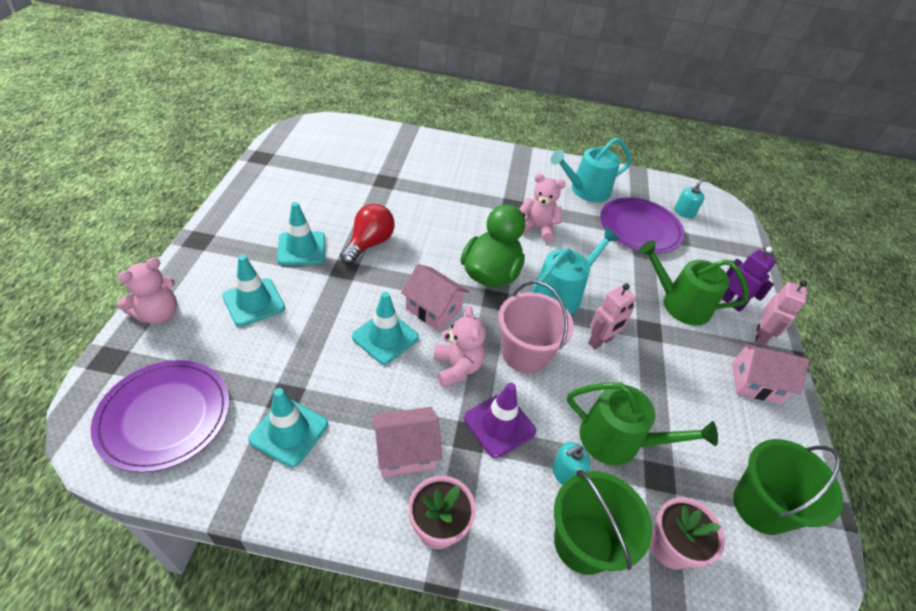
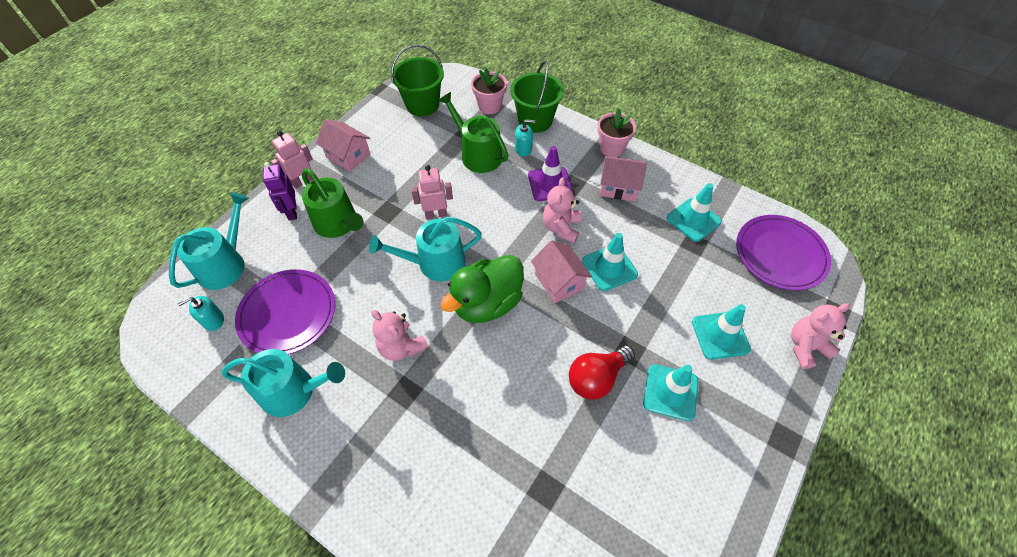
camera: 150 degrees left, 10 degrees up
(525, 354) = (502, 222): pink bucket -> none
(725, 247) = (225, 264): none -> turquoise watering can

